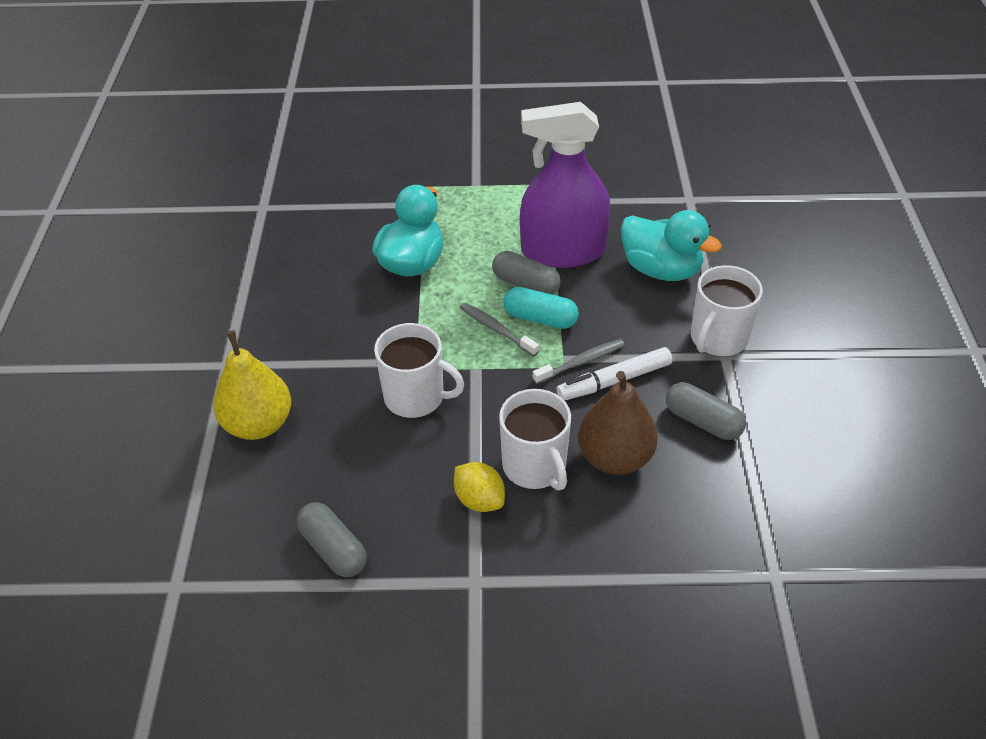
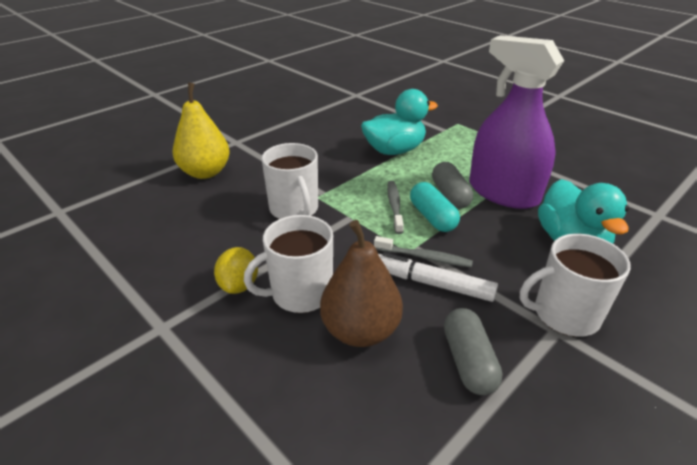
camera: 45 degrees right, 10 degrees down
(333, 549) = (135, 249): grey capsule -> none
(535, 466) = (300, 293): white mug -> white mug turned 45 degrees clockwise

